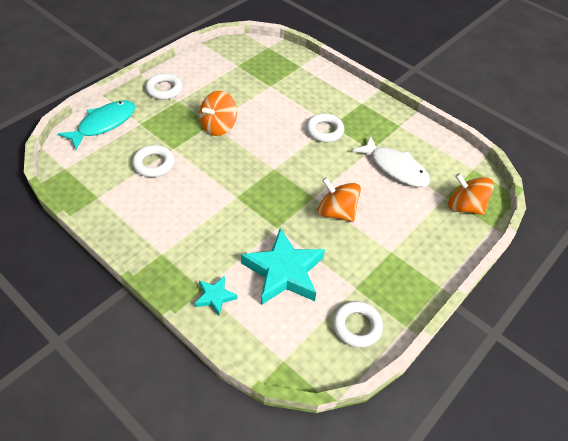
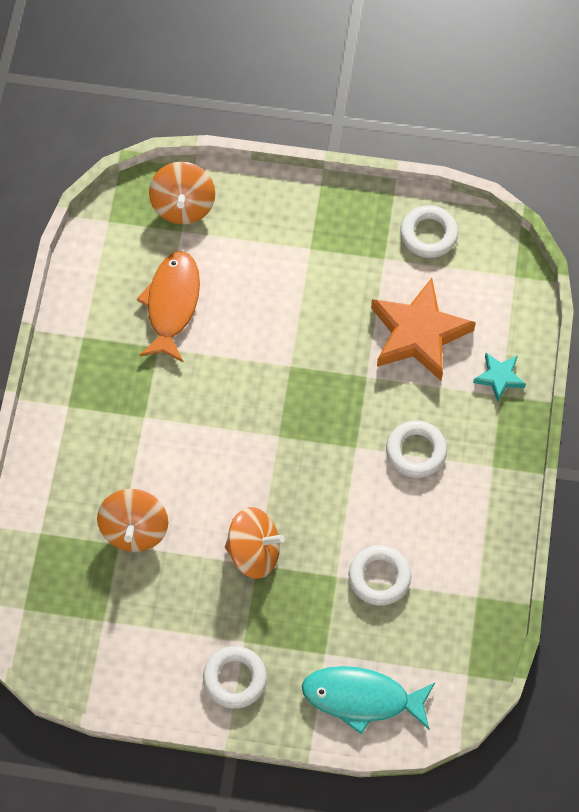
camera: 120 degrees left, 15 degrees up
(284, 272) = (418, 334): turquoise star -> orange star
(324, 131) = (163, 419): white ring -> white ring (416, 451)
(336, 212) = (295, 330): orange spinning top -> orange spinning top (134, 529)
(395, 168) = (172, 304): white fish -> orange fish

